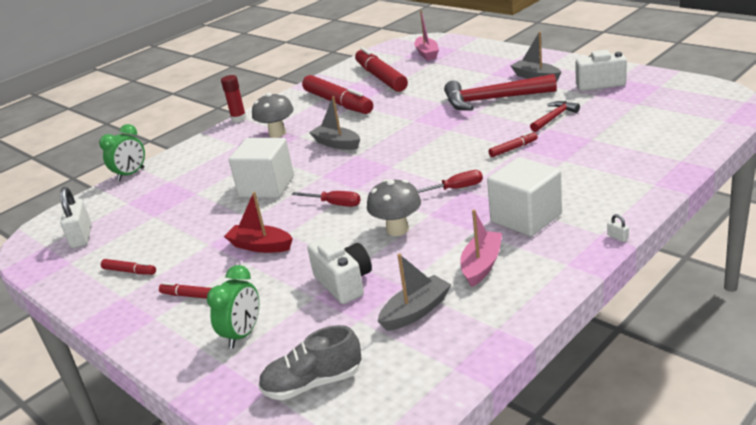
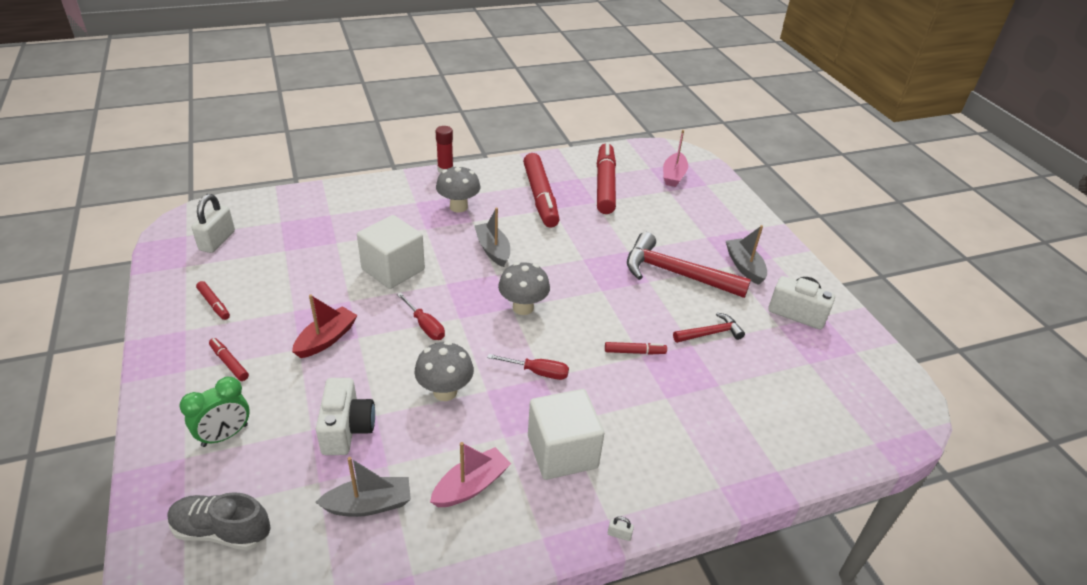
camera: 20 degrees right, 10 degrees up
(131, 174) = (310, 189): green clock -> none
(260, 246) = (326, 339): red boat -> red boat turned 75 degrees clockwise
(400, 162) = (523, 307): none -> grey mushroom
(617, 237) = (619, 534): white padlock -> white padlock turned 60 degrees counterclockwise

